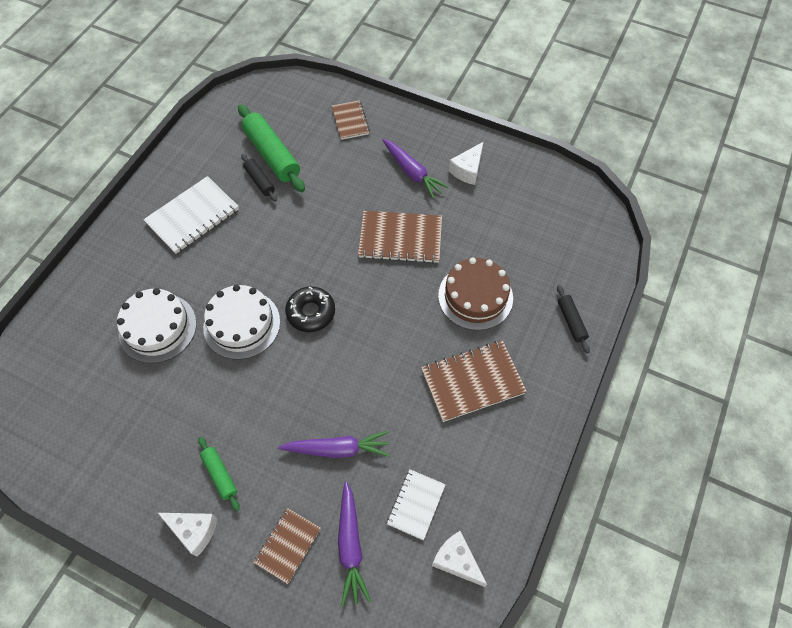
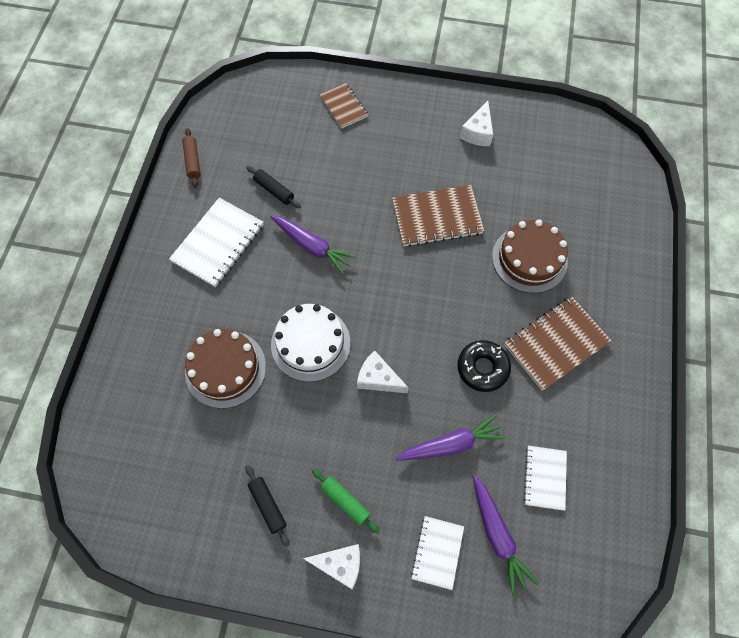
camera: 15 degrees left, 5 degrees up
(157, 328) = (225, 369): white cake -> brown cake
(197, 140) = (193, 161): none -> brown rolling pin
(272, 155) = (276, 160): green rolling pin -> none
(288, 545) = (437, 552): brown notebook -> white notebook
(311, 312) = (375, 314): black donut -> black donut (482, 368)
(412, 172) = (425, 147): purple carrot -> purple carrot (312, 246)
(456, 561) = (601, 521): white cheese -> white cheese (378, 378)
(571, 321) = (627, 261): black rolling pin -> black rolling pin (268, 505)

